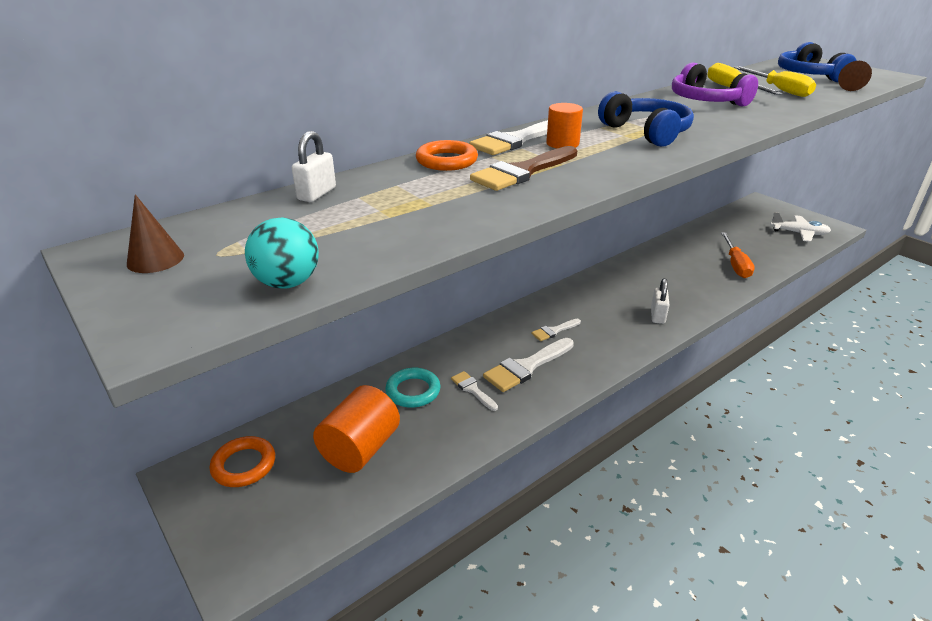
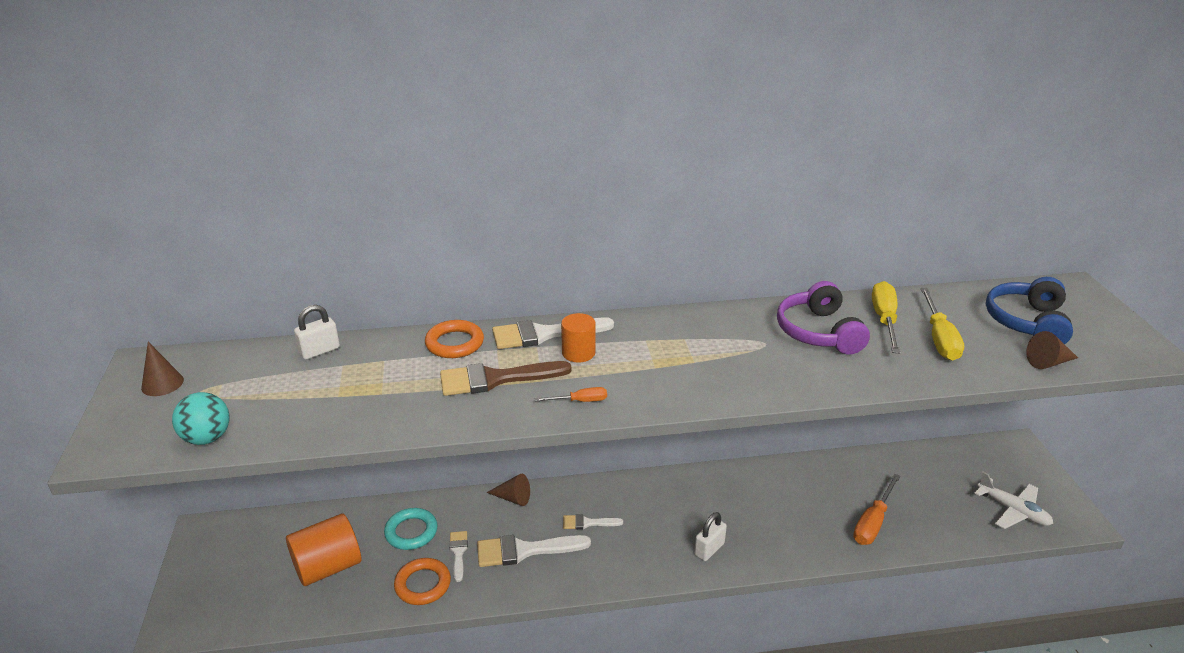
camera: 30 degrees right, 0 degrees up
(244, 465) = (243, 542): orange ring -> orange ring (423, 584)
(476, 335) = (513, 498): none -> brown cone
(615, 167) = (580, 401): none -> orange screwdriver
(646, 132) = (679, 362): blue headphones -> none

